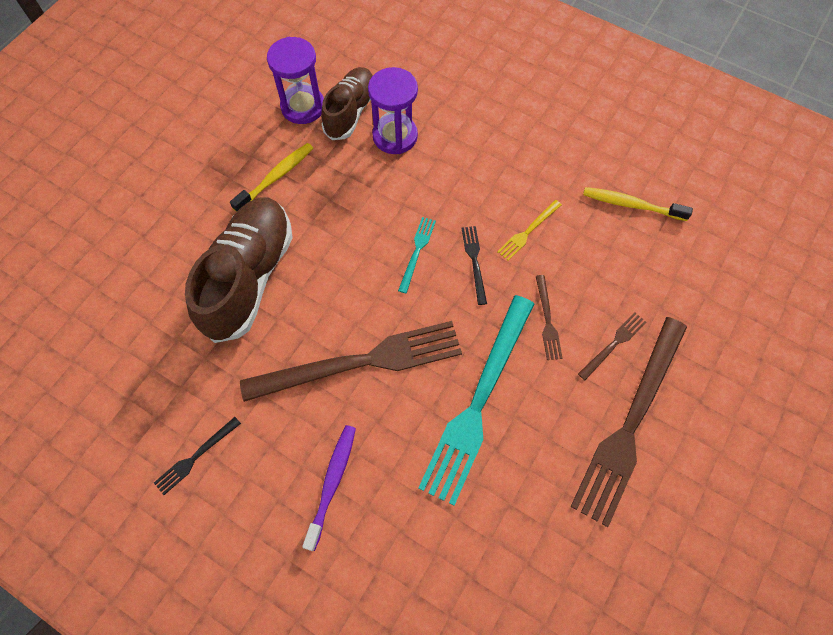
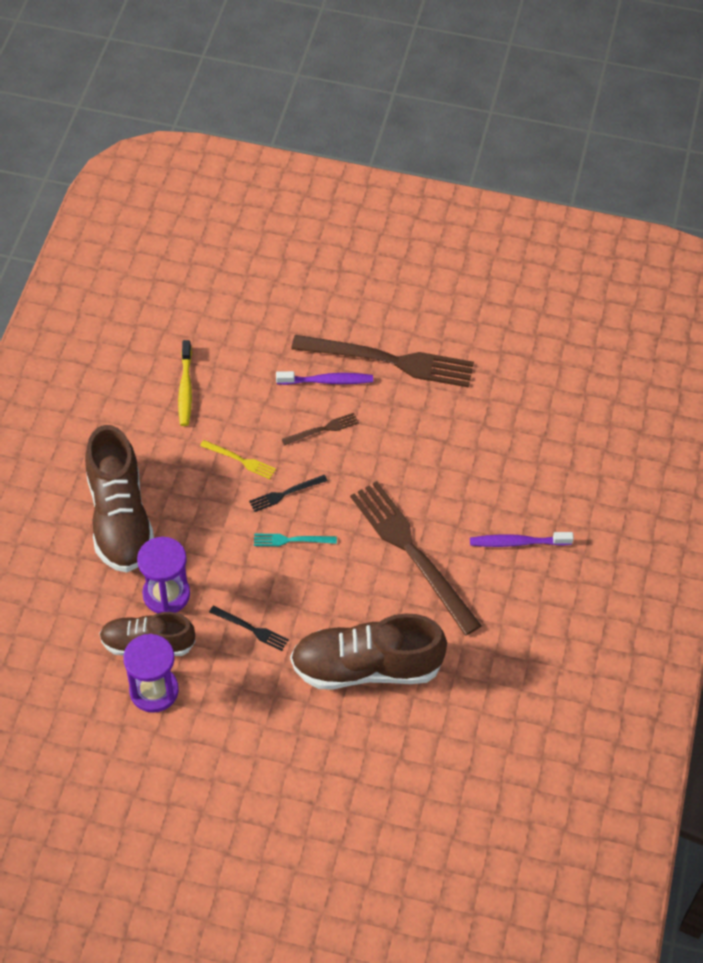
camera: 110 degrees left, 10 degrees down
(195, 457) = (539, 646): black fork -> black fork (251, 629)
(276, 177) = (249, 684): yellow toothbrush -> none
(478, 402) = (412, 461): turquoise fork -> none
(490, 119) = (120, 518): none -> brown shoe
(613, 344) = (327, 381): brown fork -> purple toothbrush

